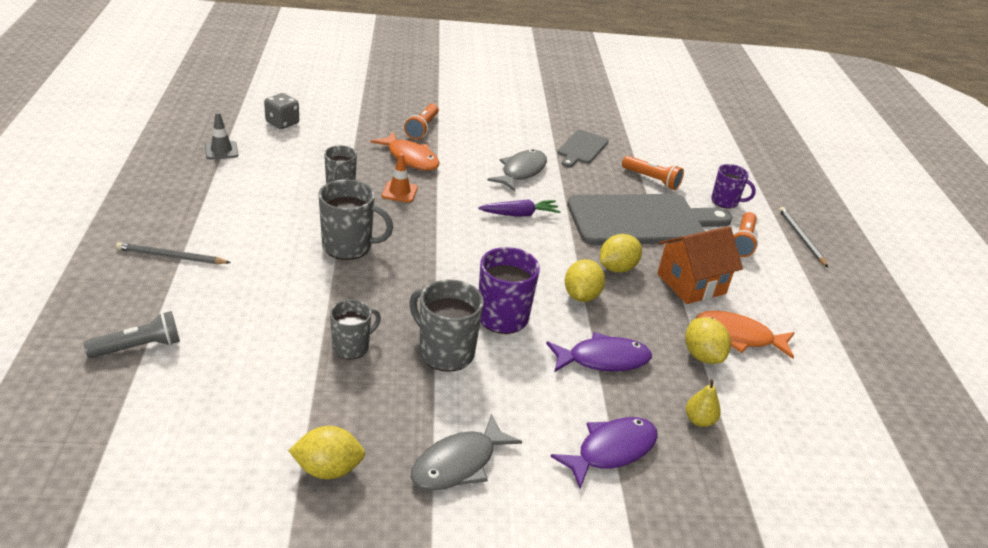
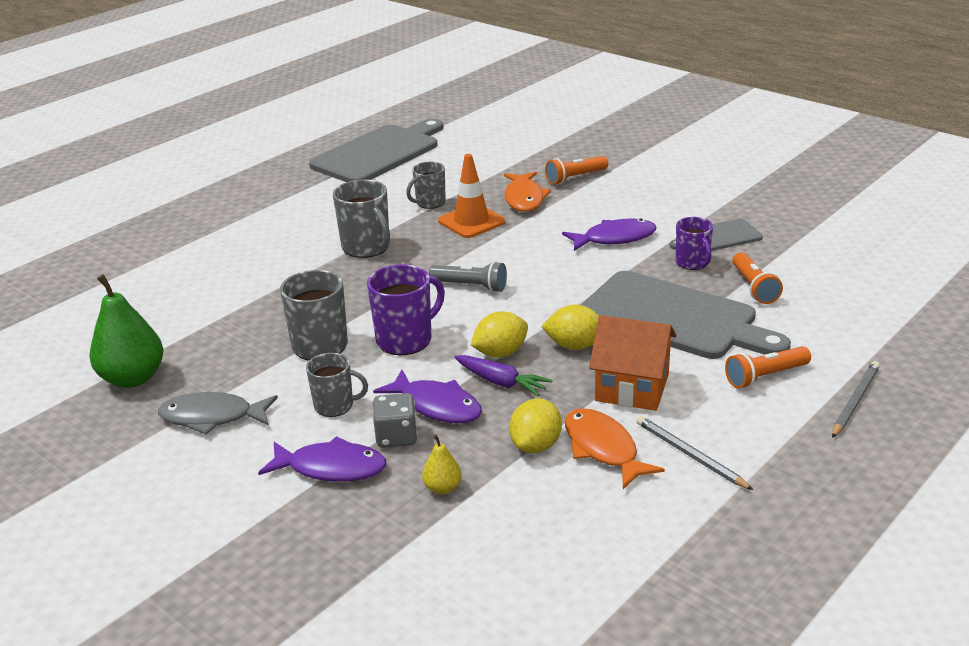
camera: 50 degrees right, 5 degrees down
(139, 347) = (141, 261): grey flashlight -> grey flashlight (471, 286)
(171, 257) = (239, 214): grey pencil -> grey pencil (690, 455)
(221, 150) = (379, 153): grey traffic cone -> grey cutting board
(282, 123) = (457, 144): grey dice -> grey dice (396, 436)
(328, 469) = (133, 378): yellow lemon -> green pear
(352, 347) = (262, 314): grey mug -> grey mug (335, 406)
(399, 192) = (471, 221): orange traffic cone -> orange traffic cone, size x1.57
(520, 214) = (552, 272): purple carrot -> purple carrot (501, 382)
(521, 172) = (614, 238): grey fish -> purple fish
(725, 202) = (813, 335): purple mug -> purple mug (692, 263)

